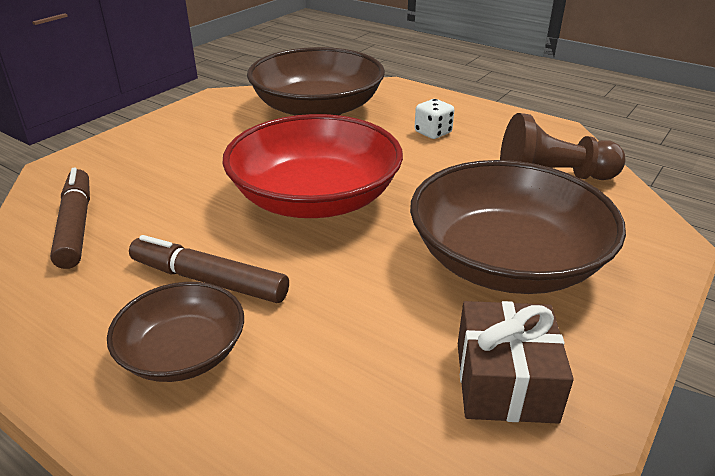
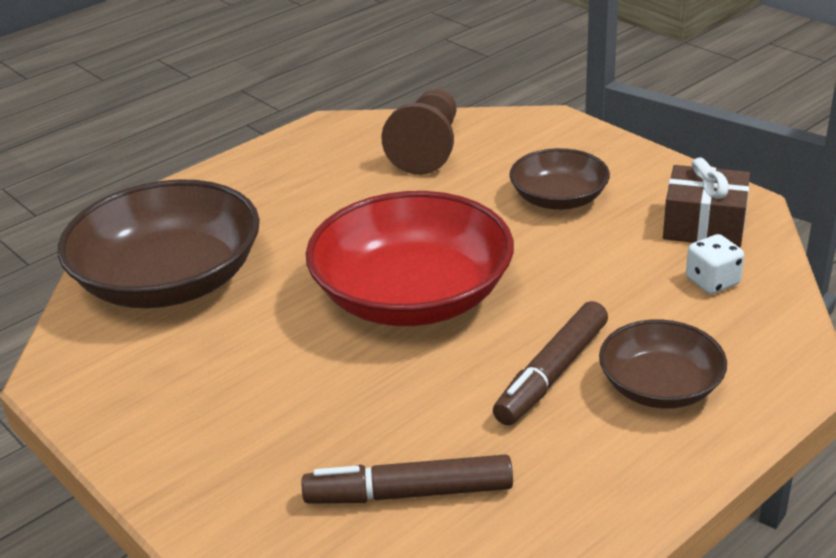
camera: 75 degrees left, 0 degrees up
(433, 133) = (293, 201): white dice -> white dice (712, 282)
(506, 261) = (558, 199): brown bowl -> brown bowl, size x0.54

